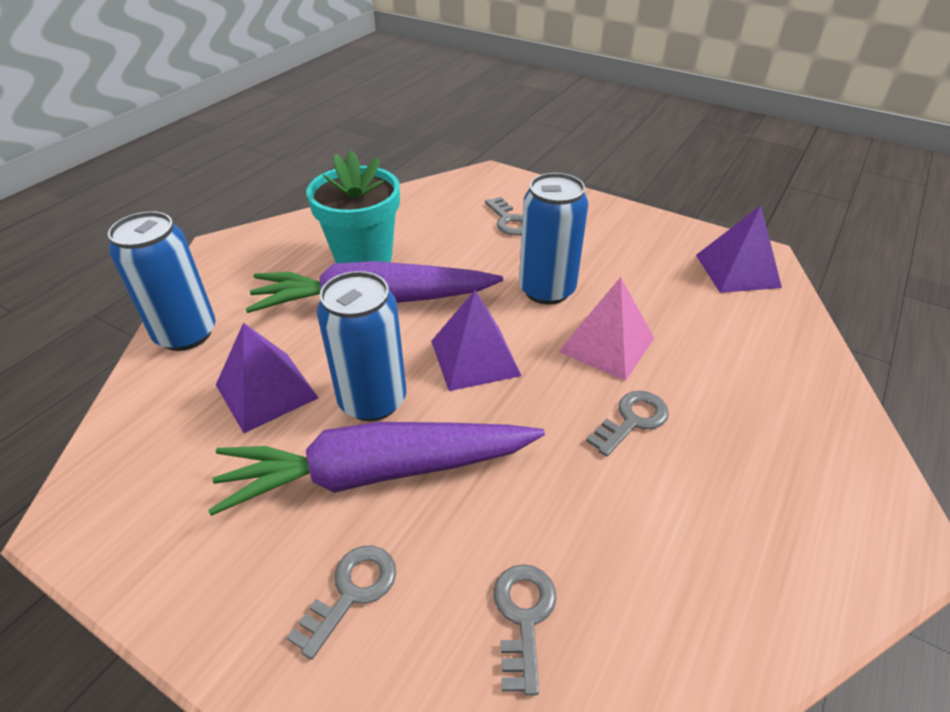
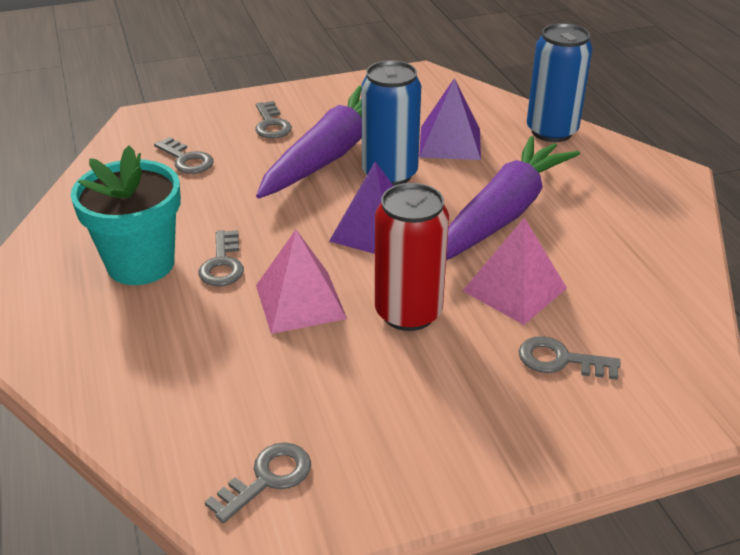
camera: 130 degrees right, 5 degrees down
(363, 257) = (580, 235): turquoise flower pot -> turquoise flower pot (141, 264)
(463, 259) = (514, 289): none -> pink pyramid
(546, 290) = (408, 313): blue can -> red can
(737, 270) = (267, 478): purple pyramid -> grey key

